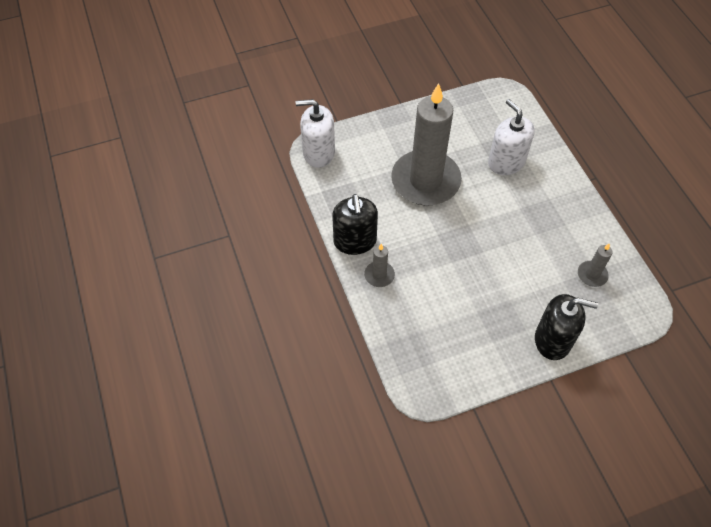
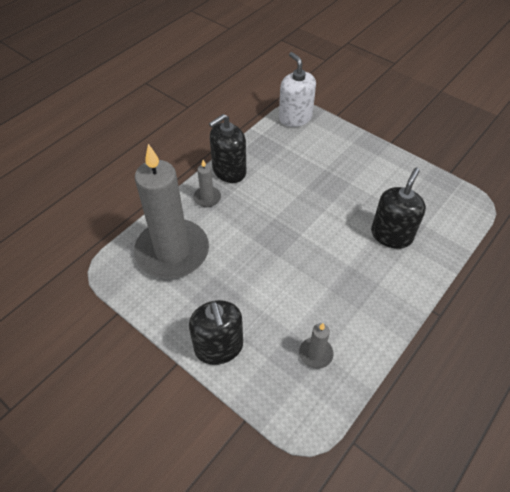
camera: 60 degrees right, 5 degrees down
(425, 181) = (322, 188): grey candle -> grey candle (172, 251)
(506, 162) = (391, 235): white soap dispenser -> black soap dispenser

